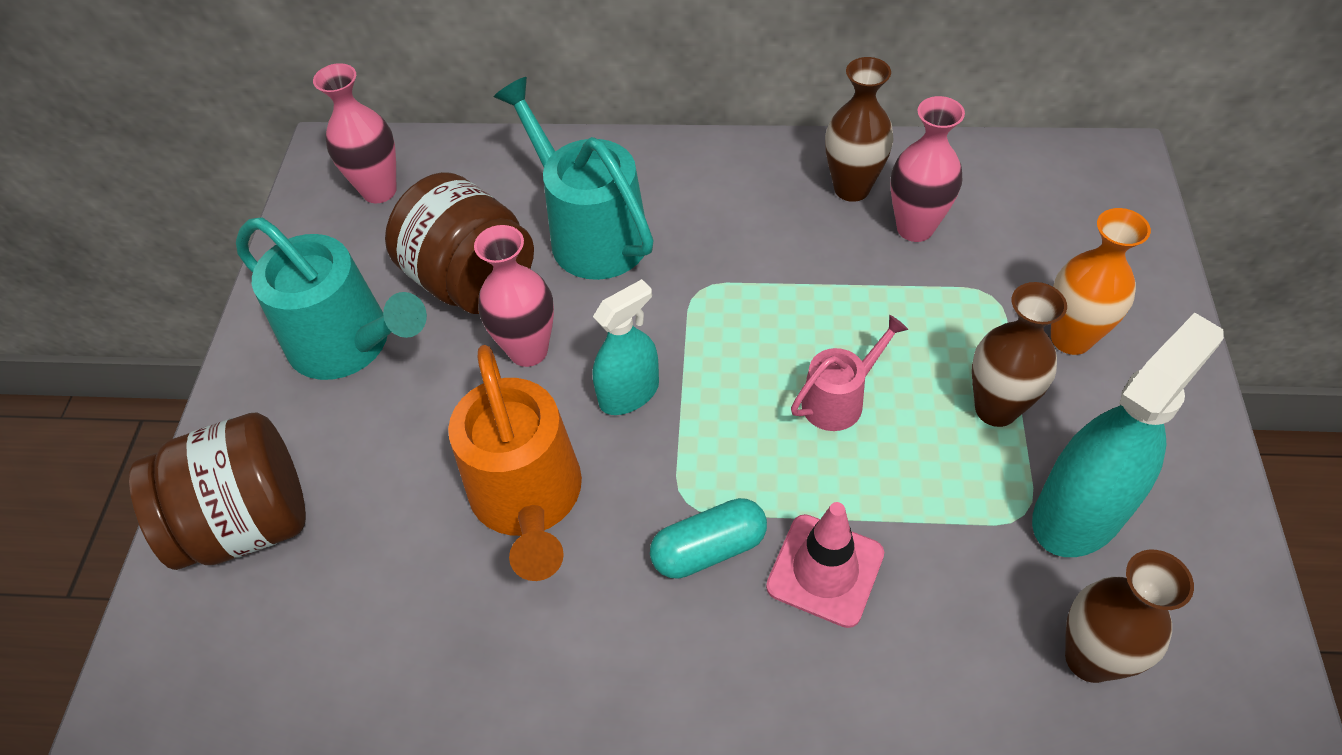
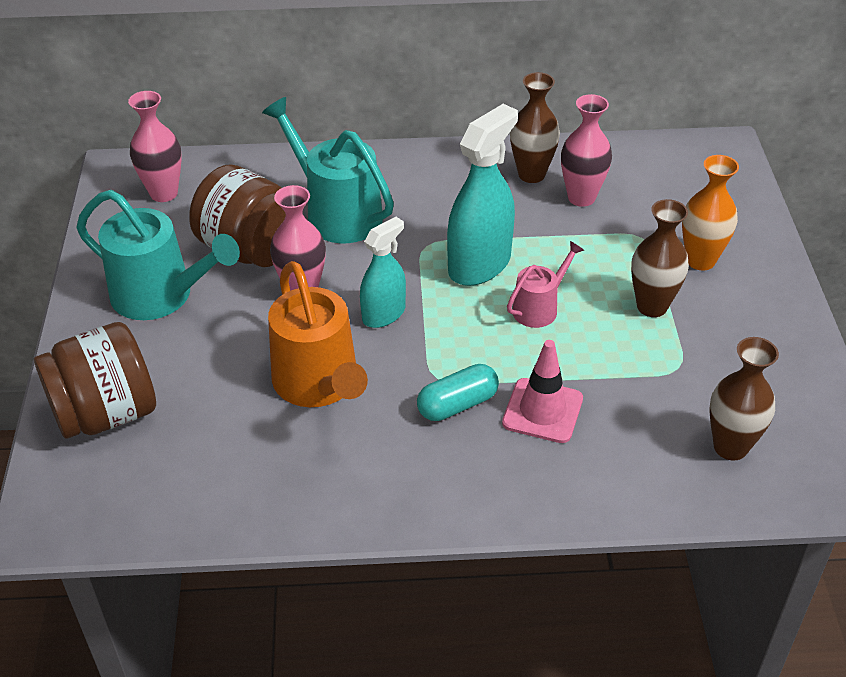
camera: 10 degrees left, 10 degrees down
(1079, 512) = (715, 364): turquoise spray bottle -> turquoise spray bottle (479, 264)

